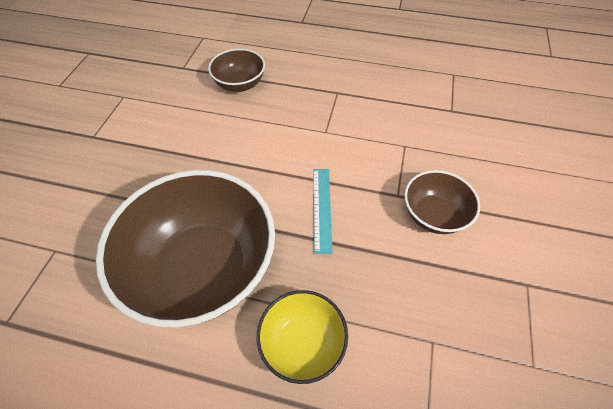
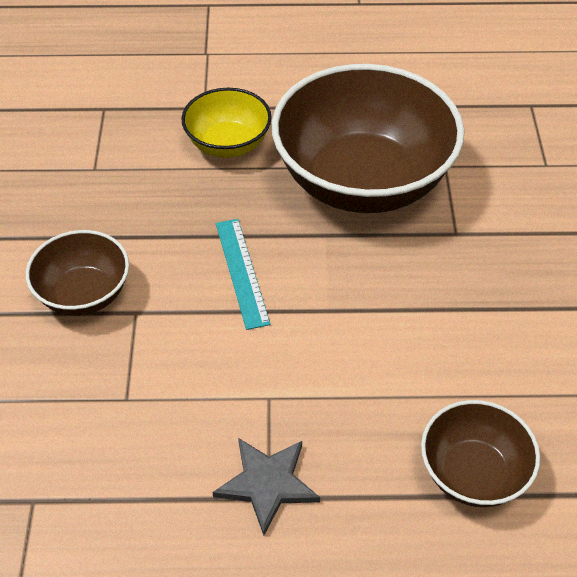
camera: 165 degrees right, 5 degrees down
(336, 97) = (267, 484): none -> grey star

